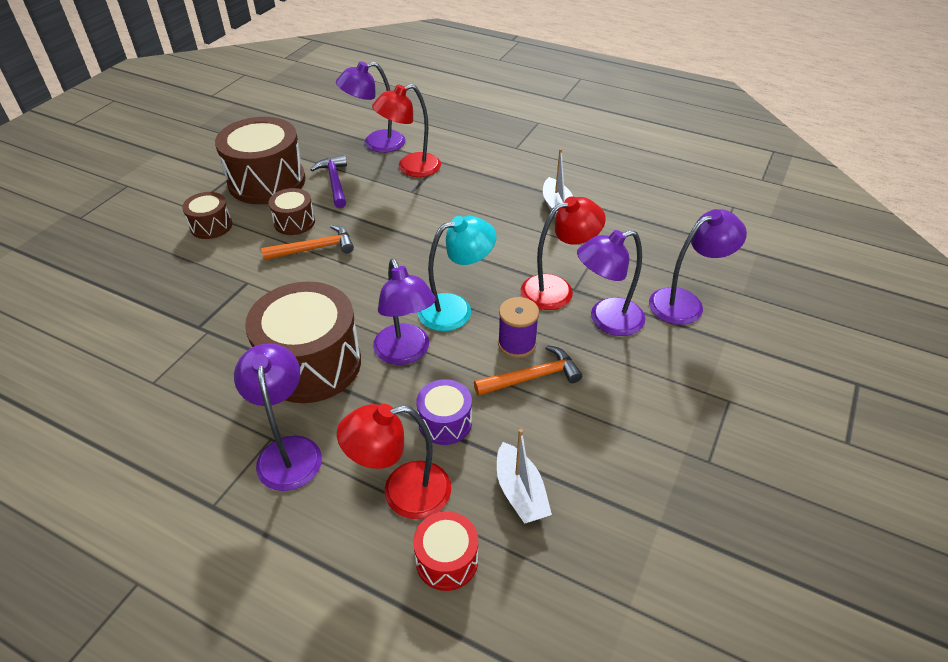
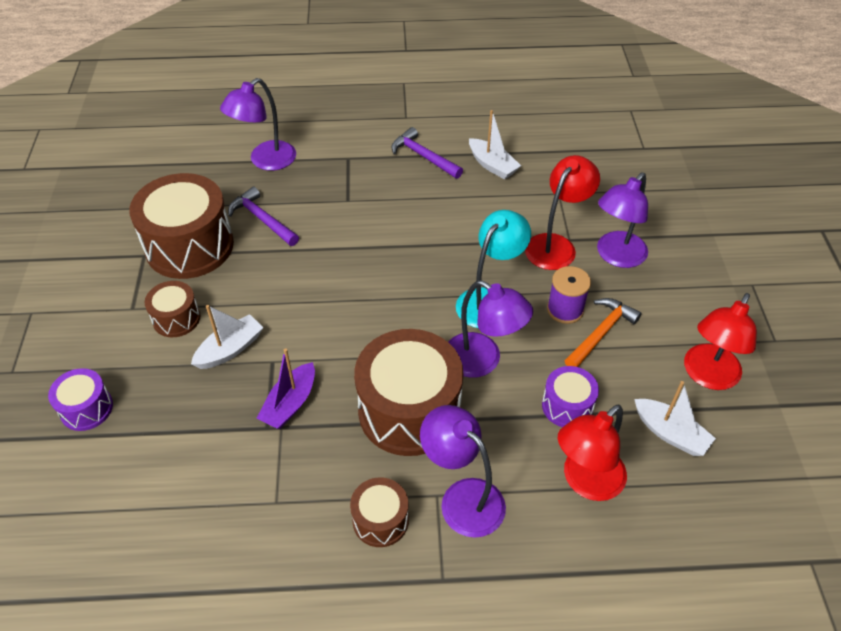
camera: 30 degrees left, 5 degrees up
(98, 260) = (86, 408): none -> purple drum
(226, 261) = (230, 349): none -> white boat
(229, 318) = (290, 404): none -> purple boat
(294, 222) = (261, 278): brown drum -> brown drum (380, 520)
(314, 249) = (308, 298): orange hammer -> none
(410, 168) = (324, 175): red lamp -> red lamp (707, 376)
(447, 560) = (663, 516): red drum -> none
(503, 181) = (423, 156): none -> purple hammer
(685, 302) = (661, 214): purple lamp -> none

